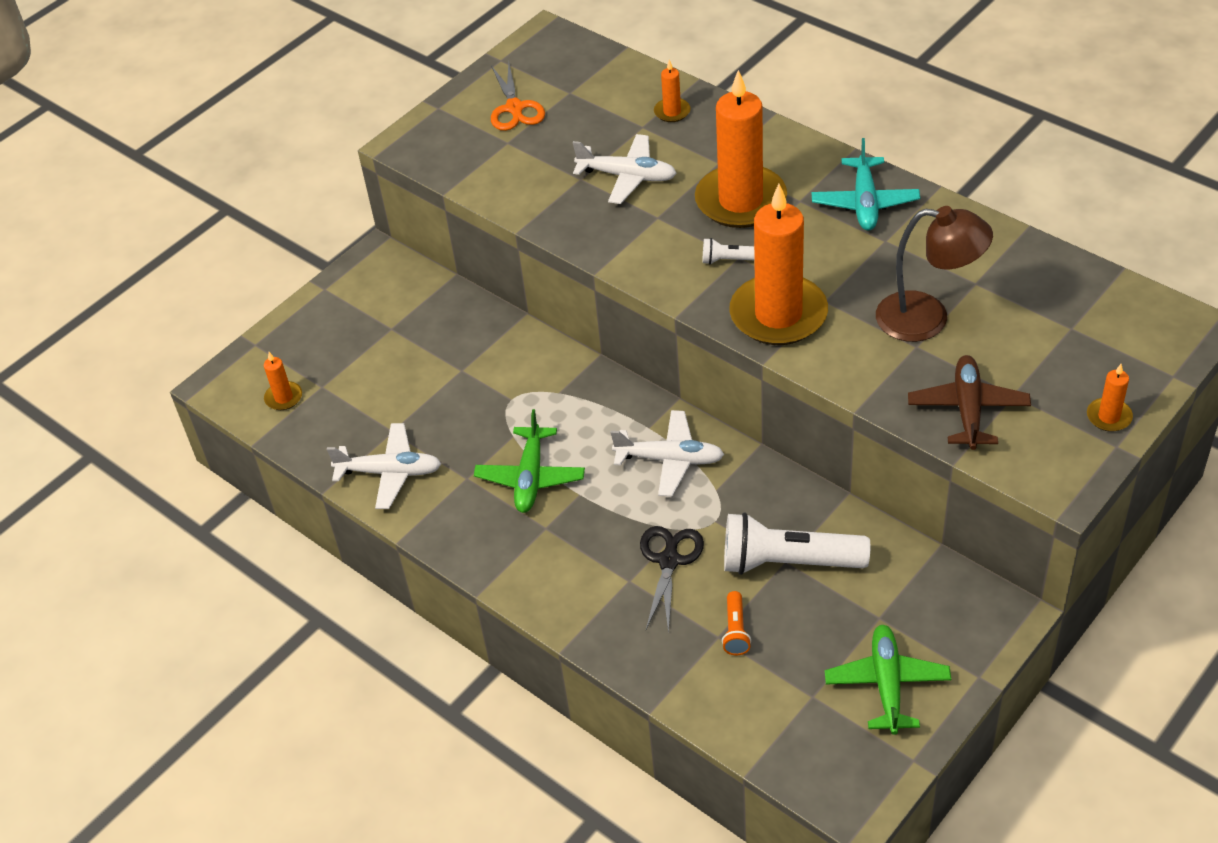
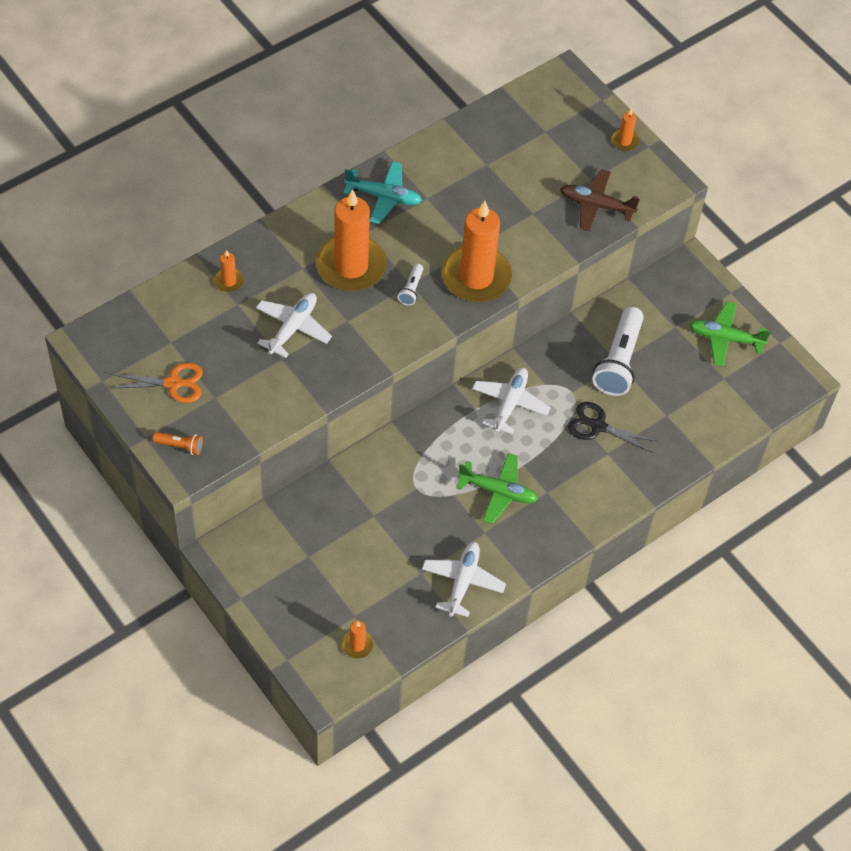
camera: 85 degrees left, 10 degrees up
(736, 631) = (665, 404): orange flashlight -> orange flashlight (180, 446)
(927, 319) = (510, 199): brown lamp -> none

